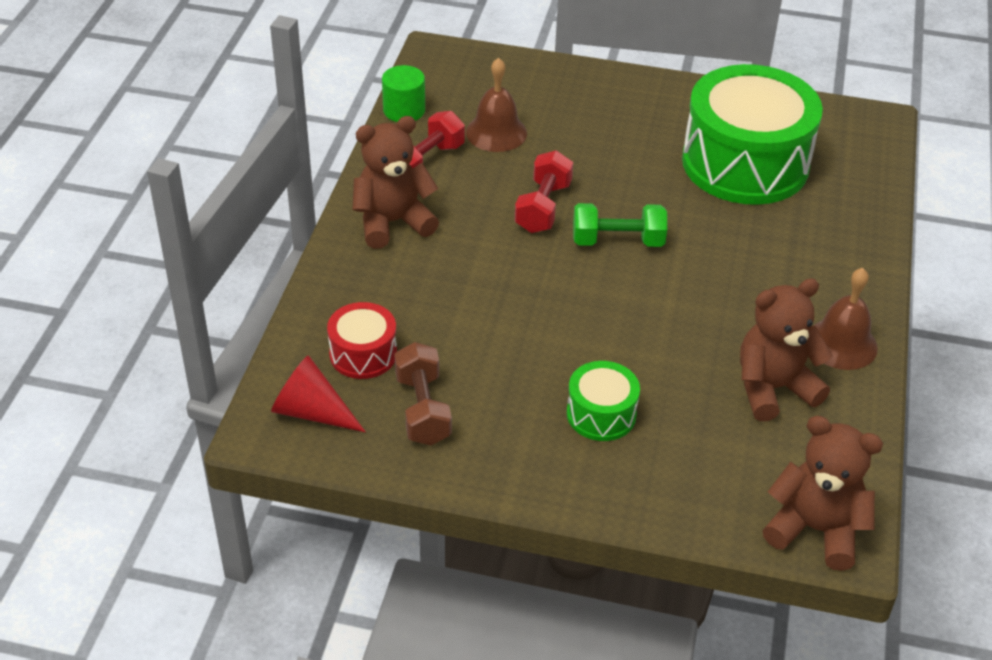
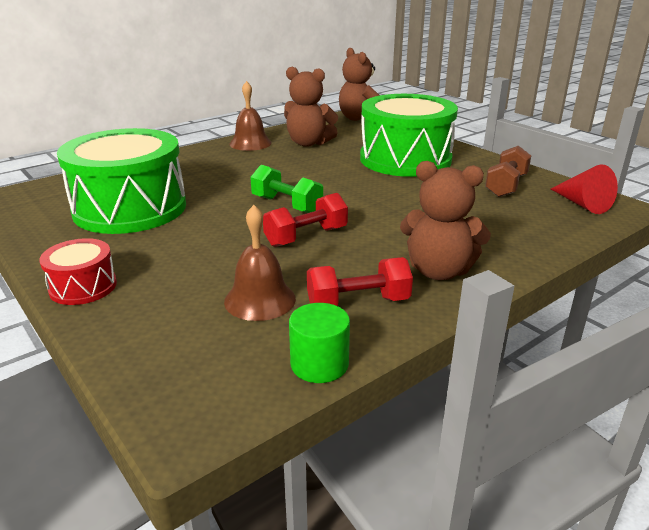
camera: 140 degrees left, 15 degrees down
(363, 354) = (527, 214): red drum -> red drum (83, 287)
(601, 414) = (405, 159): green drum -> green drum, size x2.17

